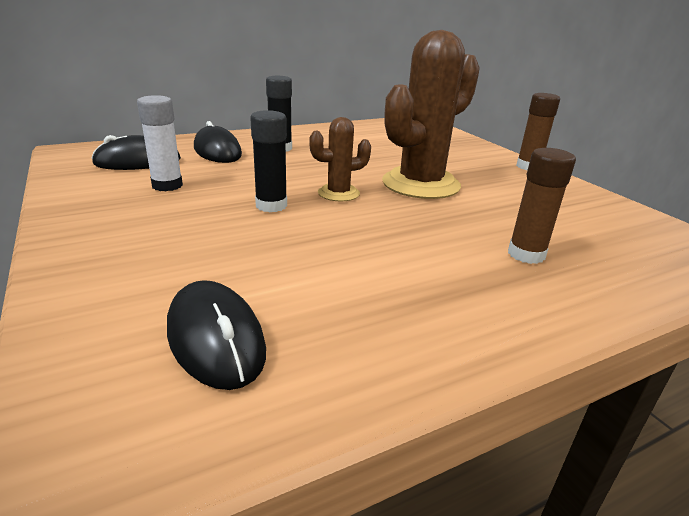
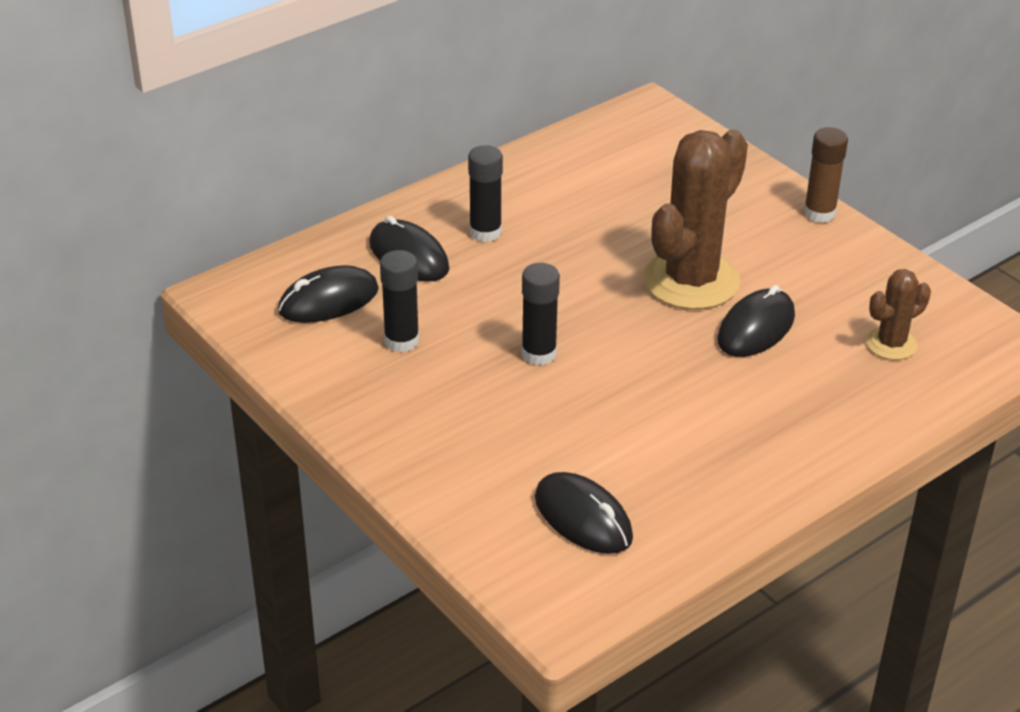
camera: 10 degrees left, 10 degrees up
(167, 185) = (401, 341): white glue stick -> black glue stick
(338, 193) = (602, 317): brown cactus -> brown cactus (891, 344)
(469, 214) = (756, 328): none -> black mouse
(526, 254) = (817, 380): brown glue stick -> none

